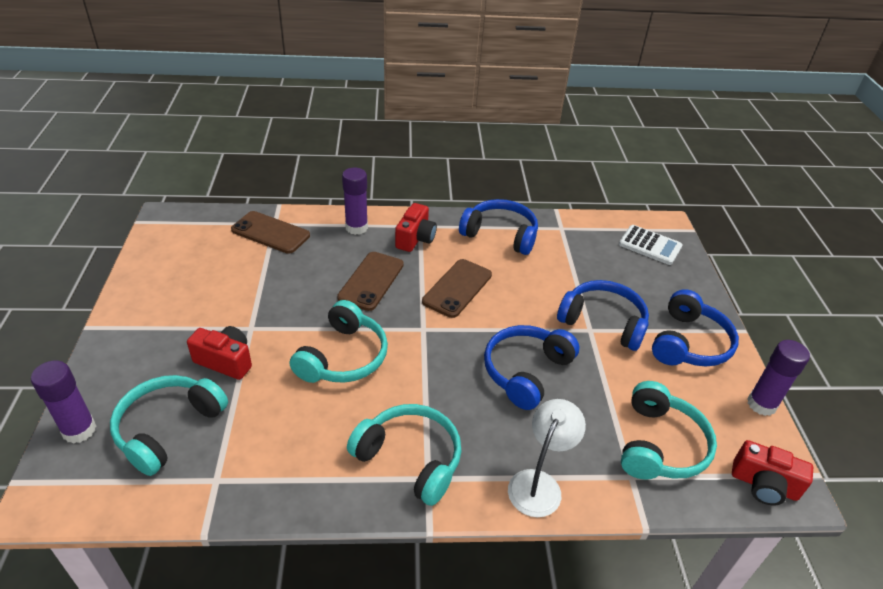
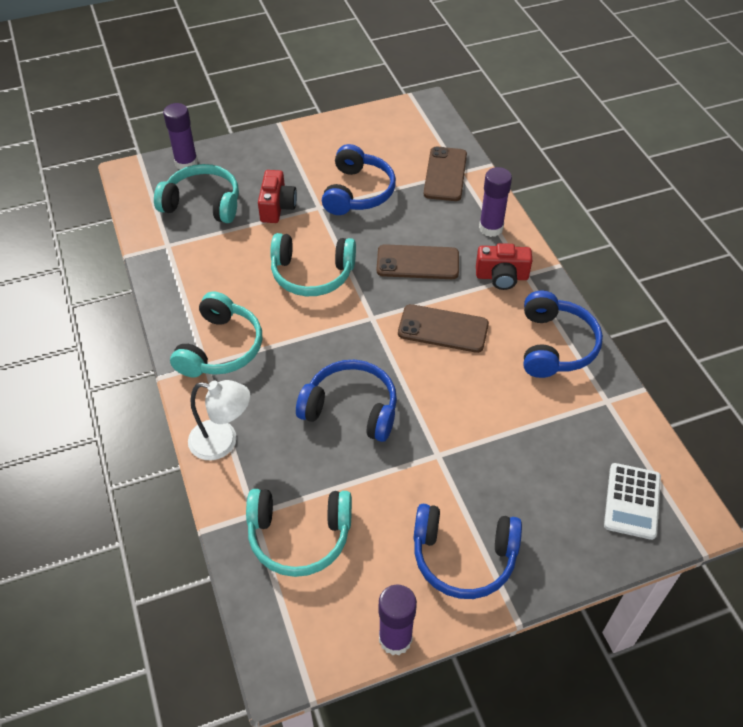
camera: 75 degrees right, 10 degrees up
(603, 322) = (456, 466): blue headphones -> blue headphones (357, 192)
(763, 485) = (279, 637): red camera -> none

